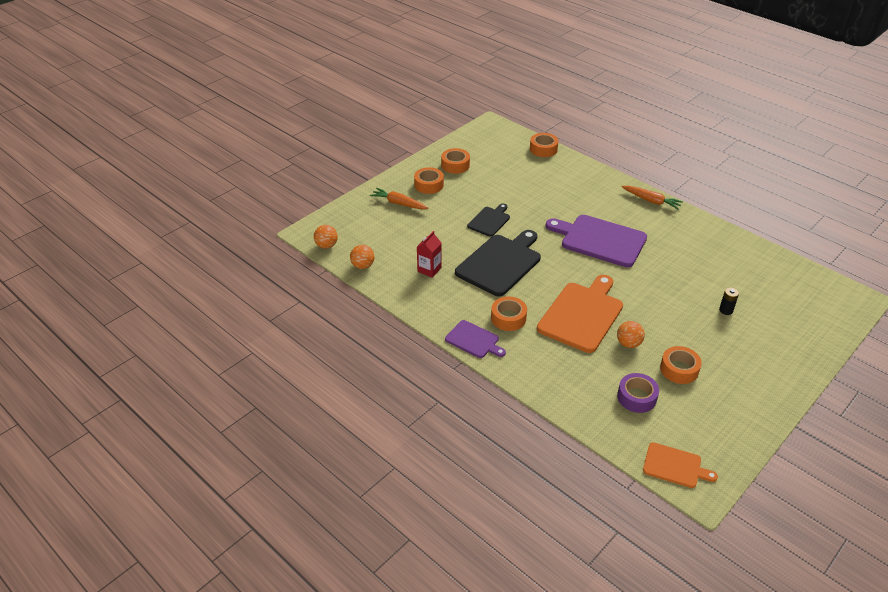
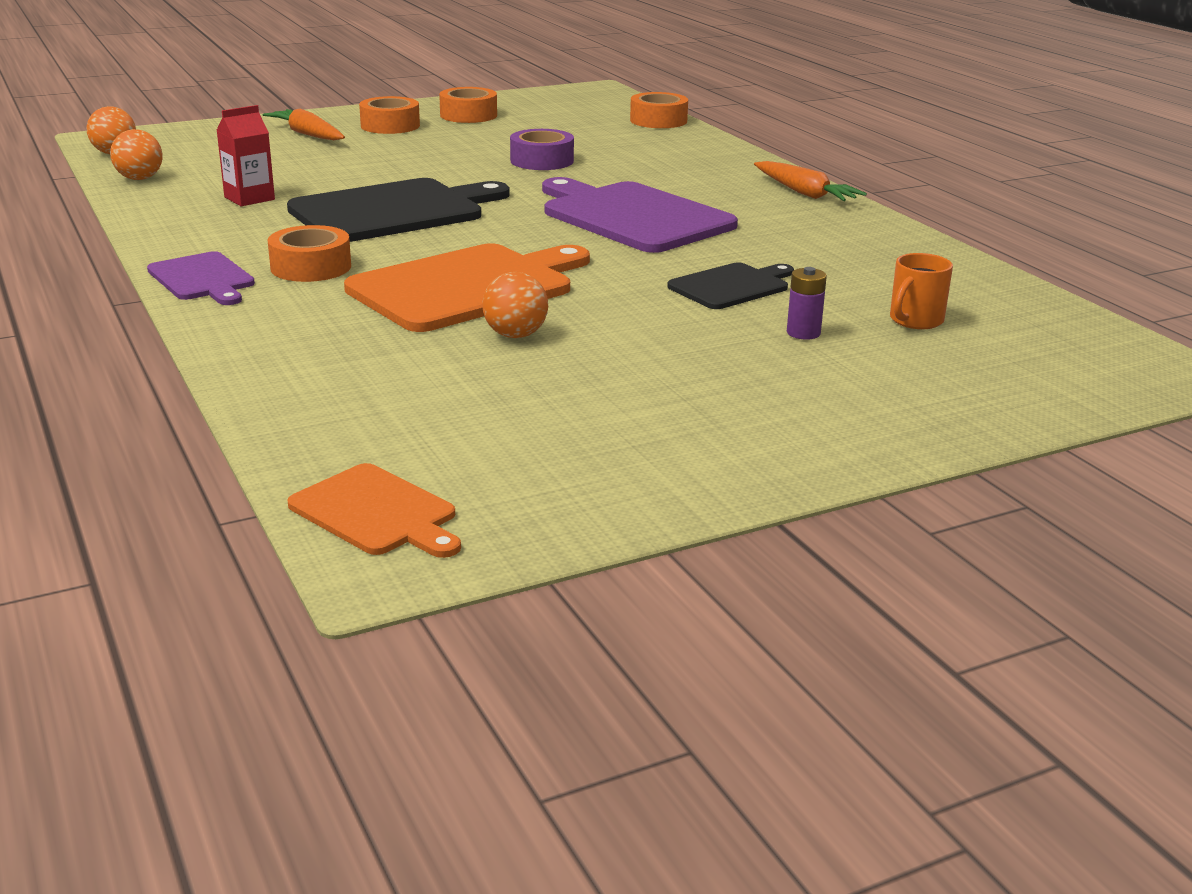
camera: 20 degrees right, 15 degrees down
(489, 221) = (444, 170): black cutting board -> black cutting board (731, 286)
(636, 397) = (430, 403): purple tape -> purple tape (542, 161)
(679, 369) = (584, 386): orange tape -> none
(726, 310) = (803, 333): black battery -> purple battery
(757, 290) = (915, 321): none -> orange mug

